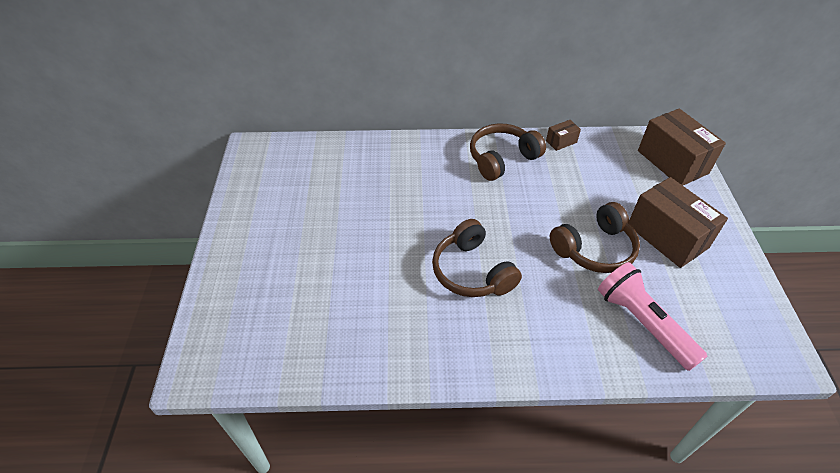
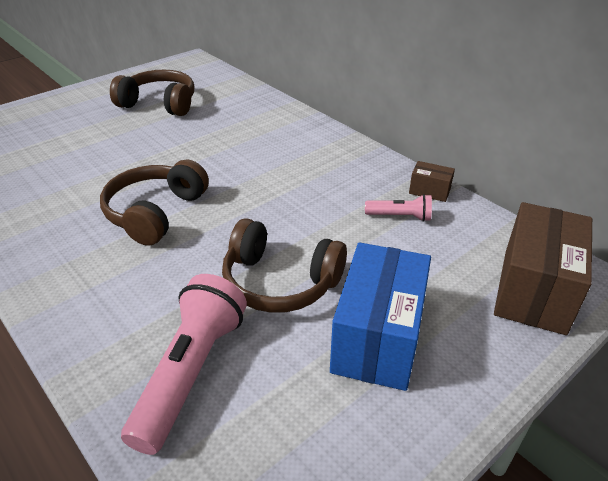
camera: 50 degrees right, 10 degrees down
(502, 159) = (343, 167): brown headphones -> brown headphones (159, 104)
(575, 167) = (400, 216): none -> pink flashlight
(667, 236) = (377, 338): brown box -> blue box

